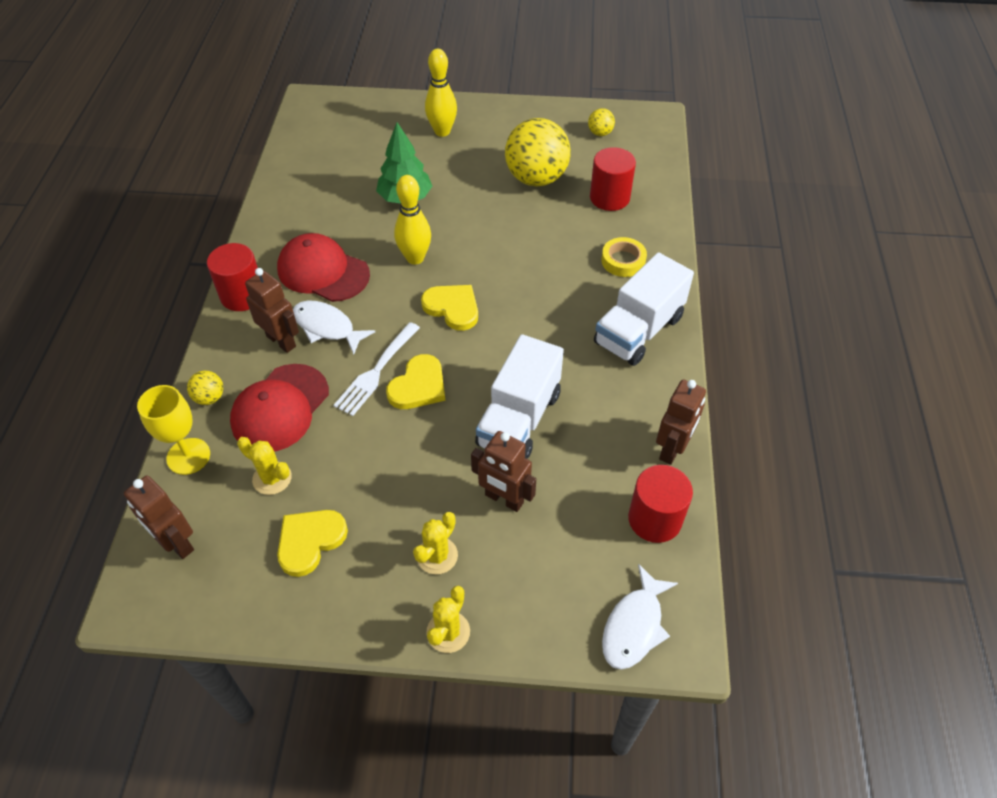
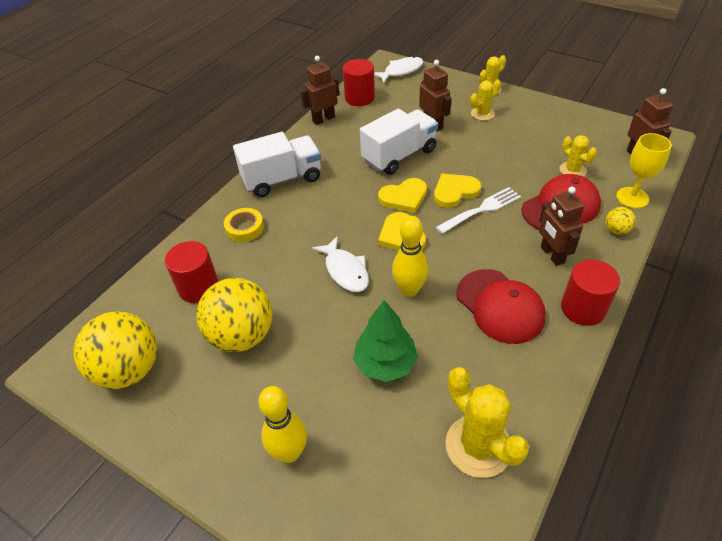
camera: 150 degrees left, 5 degrees down
(310, 541) = (553, 136): yellow heart -> yellow heart (404, 197)
(311, 174) = (478, 446): none -> yellow cactus
(327, 327) = (510, 253): white fish -> white fish (345, 271)
(600, 133) = (129, 370): yellow ball -> yellow ball, size x2.31

